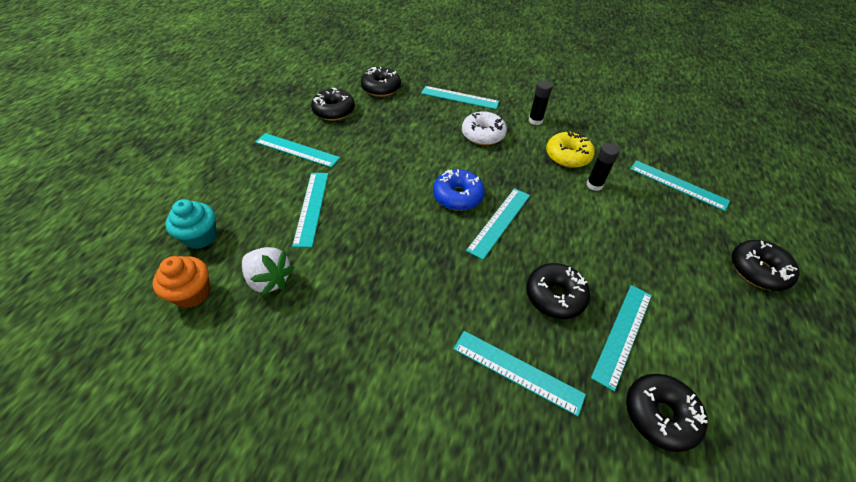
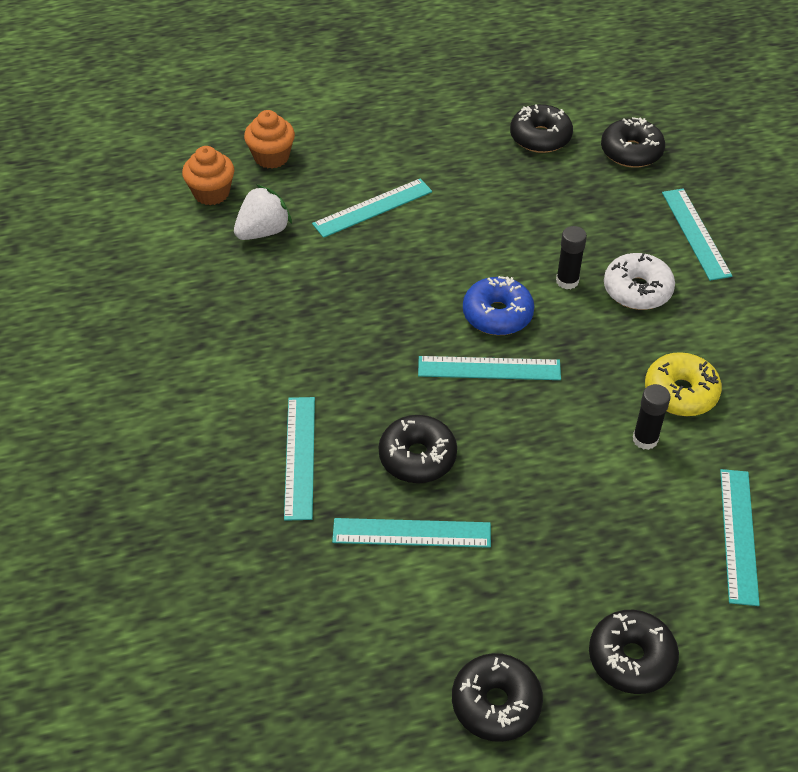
camera: 60 degrees right, 0 degrees up
(200, 237) = (271, 157): turquoise cupcake -> orange cupcake
(269, 279) = (263, 231): white strawberry -> white strawberry turned 135 degrees counterclockwise
(297, 150) = (445, 148): turquoise ruler -> none
(535, 121) = (727, 331): black glue stick -> black glue stick (567, 281)
(659, 415) = (332, 588): black donut -> black donut (496, 703)

